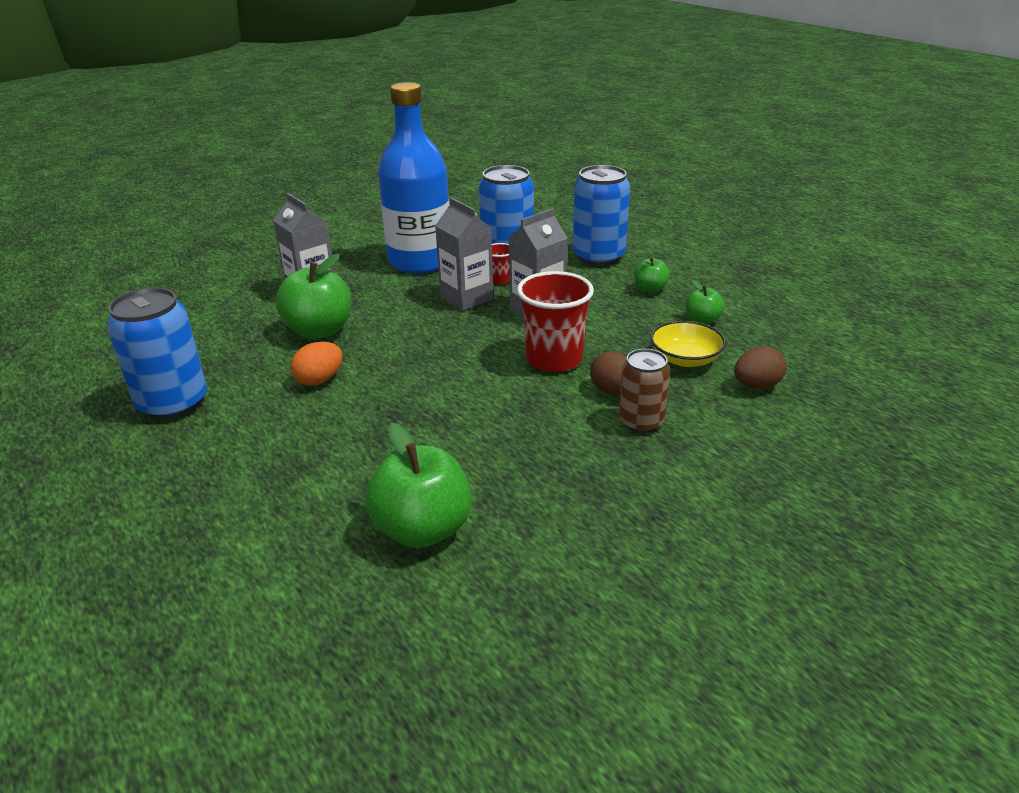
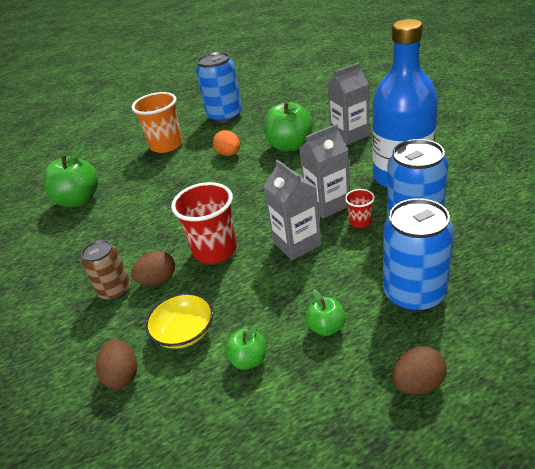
camera: 105 degrees right, 5 degrees up
(253, 456) = (166, 145): none -> orange cup
(690, 256) = (418, 383): none -> brown egg

